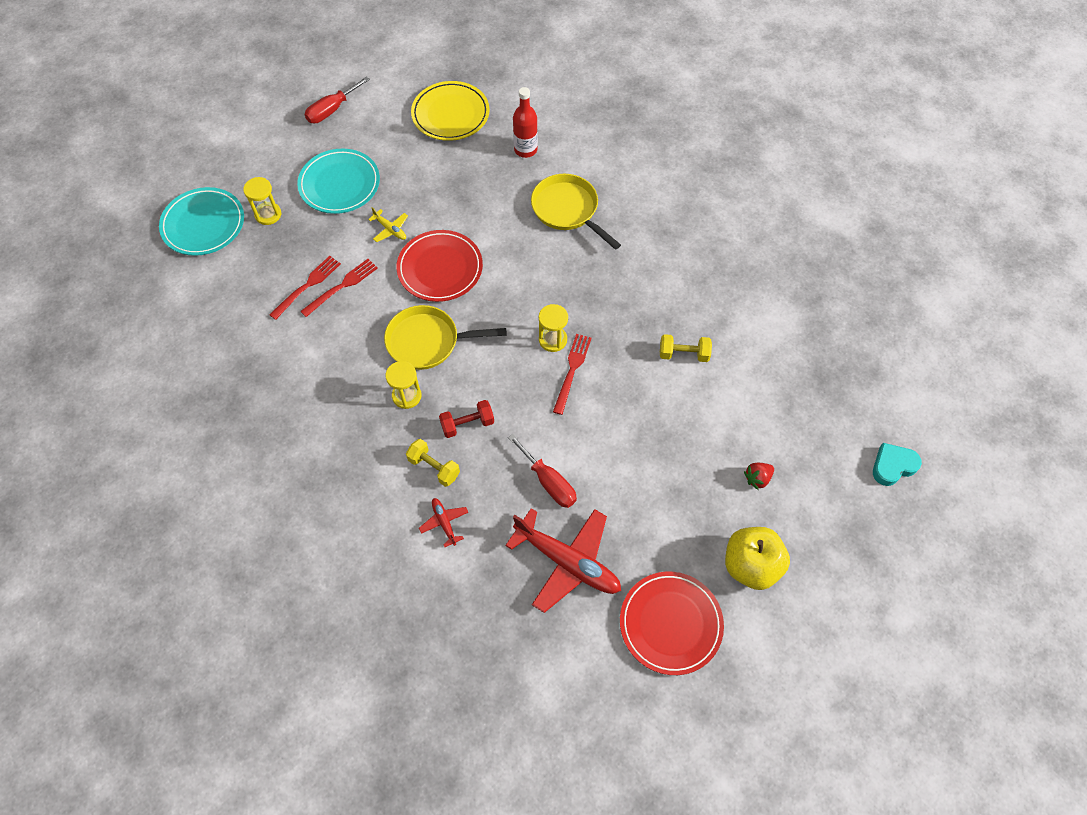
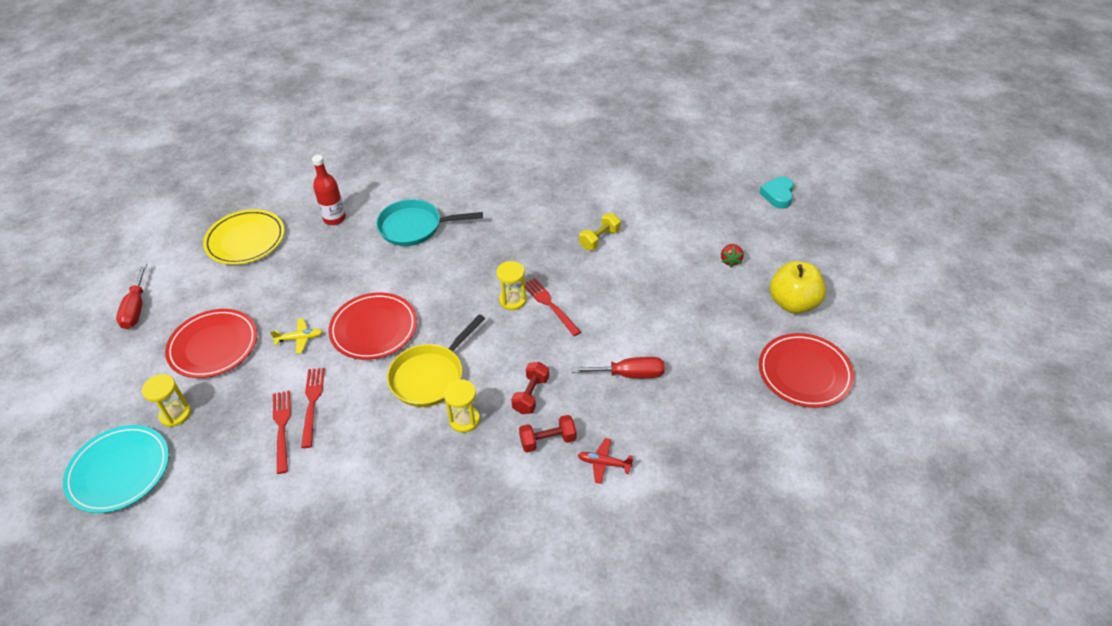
camera: 50 degrees left, 15 degrees down
(339, 184) = (213, 346): turquoise plate -> red plate
(434, 467) = (548, 440): yellow dumbbell -> red dumbbell
(567, 210) = (414, 227): yellow pan -> turquoise pan
(568, 562) = (707, 403): red plane -> none

